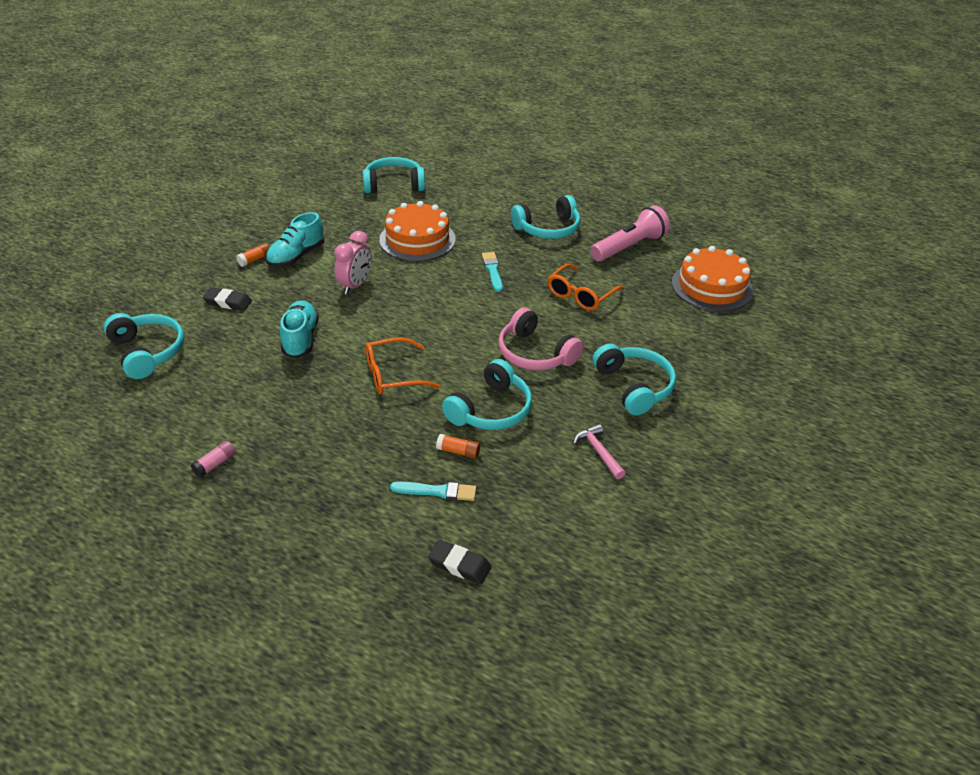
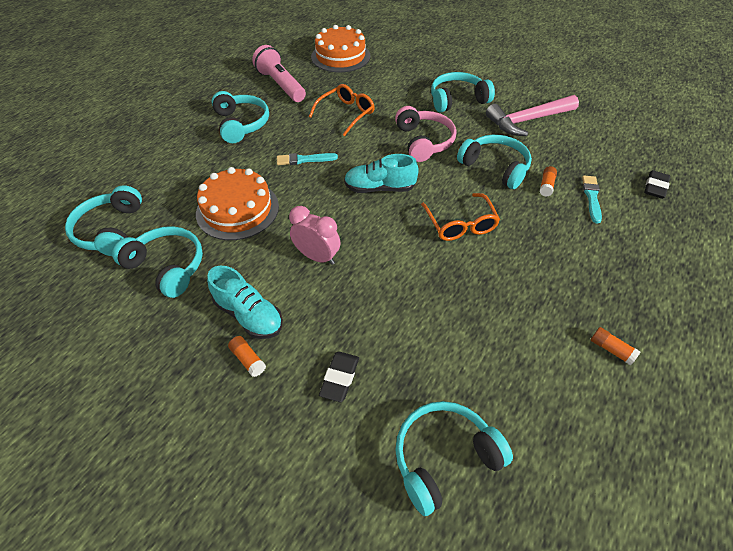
camera: 85 degrees left, 10 degrees up
(215, 464) = (611, 349): pink glue stick -> orange glue stick
(300, 339) = (410, 297): turquoise shoe -> turquoise shoe (379, 188)
(351, 214) = (167, 267): none -> turquoise headphones
(535, 353) = (423, 141): pink headphones -> pink headphones turned 60 degrees counterclockwise
(581, 295) = (346, 114): orange glasses -> orange glasses turned 90 degrees counterclockwise
(598, 452) = (527, 120): pink hammer -> pink hammer, size x1.94

